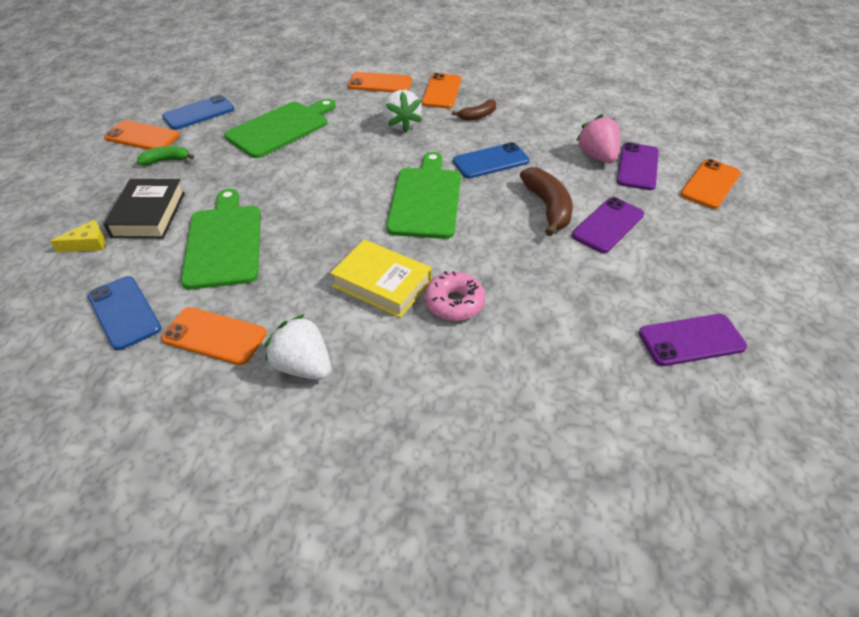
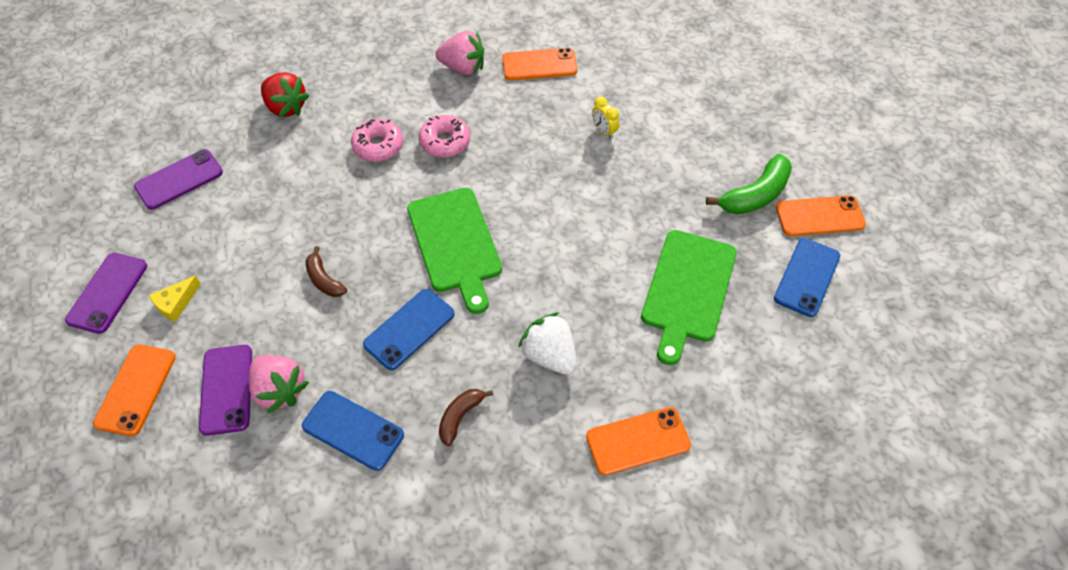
camera: 155 degrees right, 10 degrees up
(88, 244) = (710, 92): yellow cheese -> yellow cheese (176, 303)
(124, 312) = (618, 57): blue phone -> blue phone (353, 430)
(149, 214) = (696, 133): black book -> none
(166, 160) = (755, 195): green banana -> green banana, size x1.68
(224, 242) = (604, 131): green cutting board -> yellow clock
(303, 366) = (463, 68): white strawberry -> pink strawberry
(382, 284) = (445, 142): yellow book -> pink donut
(442, 91) = (537, 458): orange phone -> none
(548, 207) = (324, 280): brown banana -> brown banana, size x0.60
(549, 391) = (286, 107): none -> red strawberry
(608, 225) = (256, 278): purple phone -> purple phone (107, 293)

